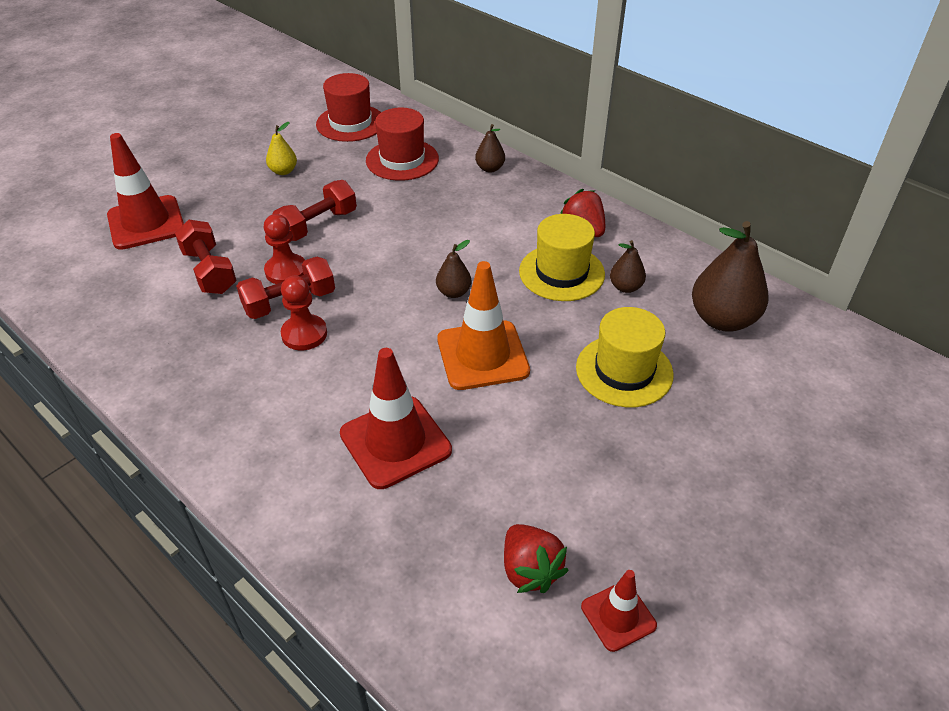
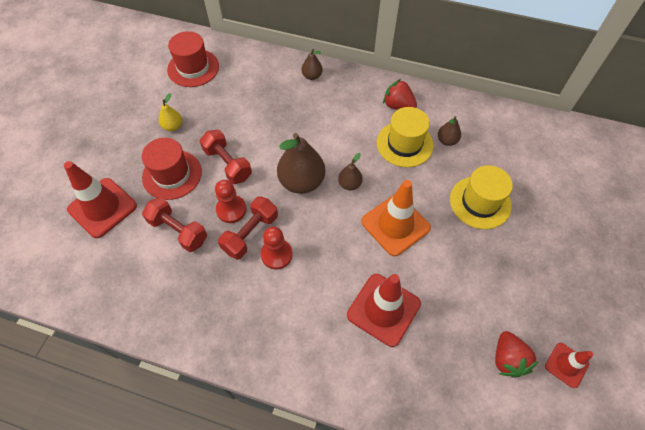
camera: 25 degrees left, 15 degrees up
(317, 225) = (228, 164): red dumbbell -> red dumbbell turned 60 degrees counterclockwise
(402, 160) = (250, 88): red hat -> red hat (172, 174)
(530, 570) = (507, 359): red strawberry -> red strawberry turned 45 degrees clockwise
(722, 319) = (511, 144): brown pear -> brown pear (301, 182)

